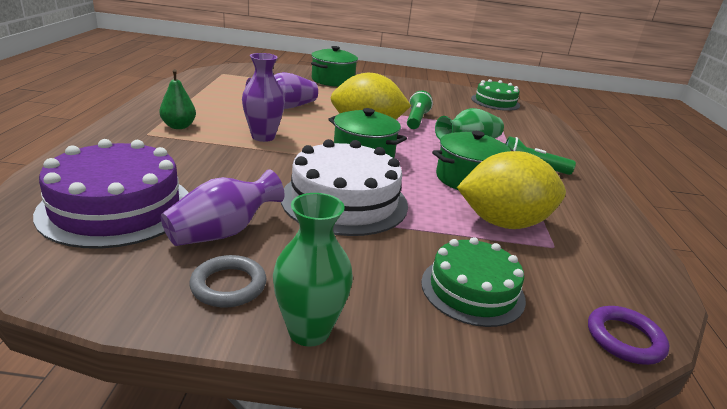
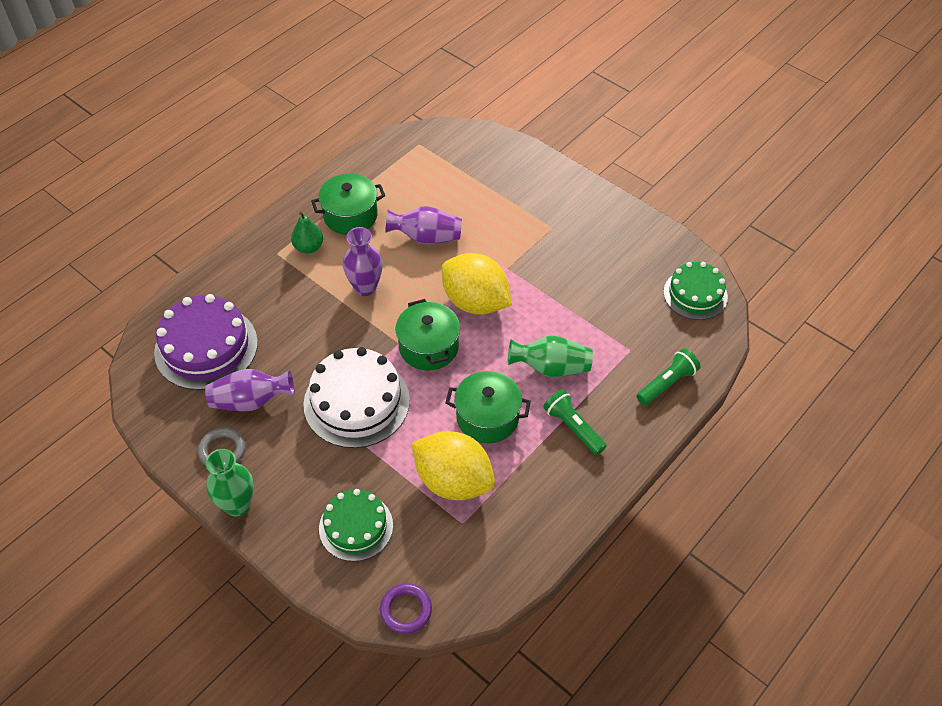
camera: 40 degrees right, 25 degrees up
(333, 80) = (531, 188): green pot -> green pot (350, 215)
(416, 120) = (545, 304): green flashlight -> green flashlight (667, 384)

